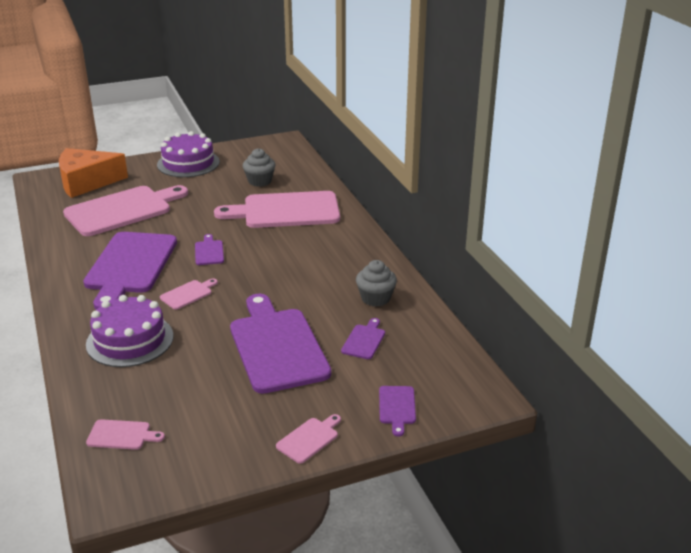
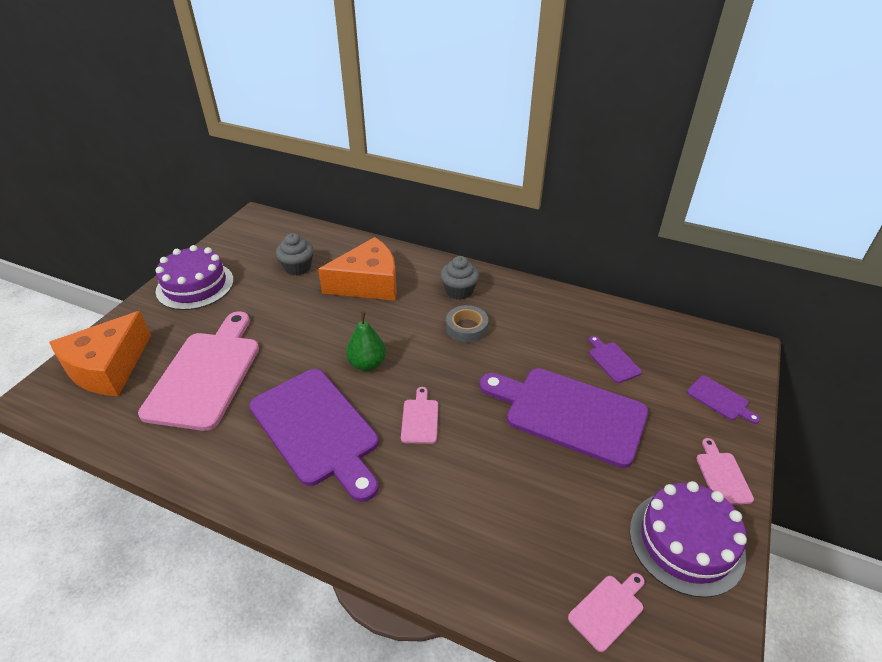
camera: 45 degrees left, 10 degrees up
(130, 340) = (449, 507): purple cake -> purple cake (686, 542)
(209, 252) = (367, 364): purple cutting board -> green pear
(286, 211) = (368, 283): pink cutting board -> orange cheese
(301, 267) = (466, 328): none -> grey tape
(375, 298) = (560, 319): grey cupcake -> grey cupcake (459, 291)

